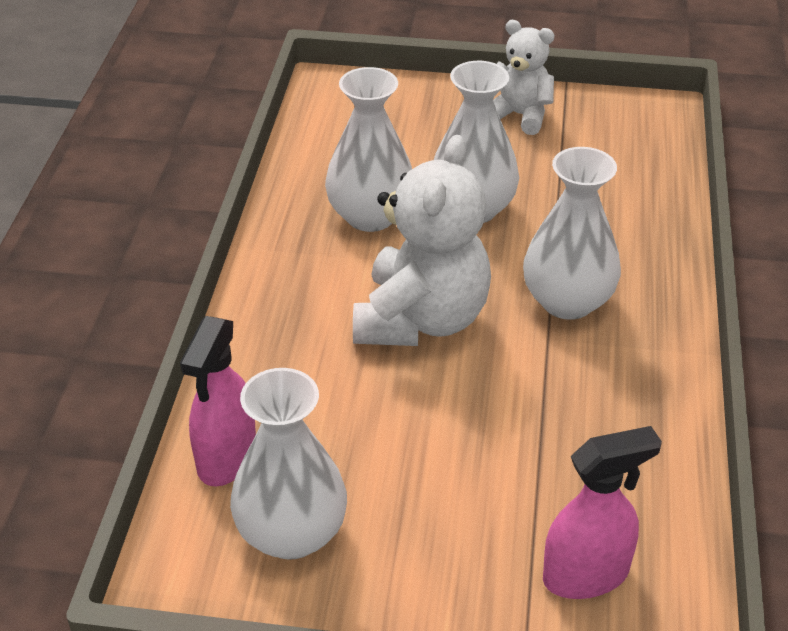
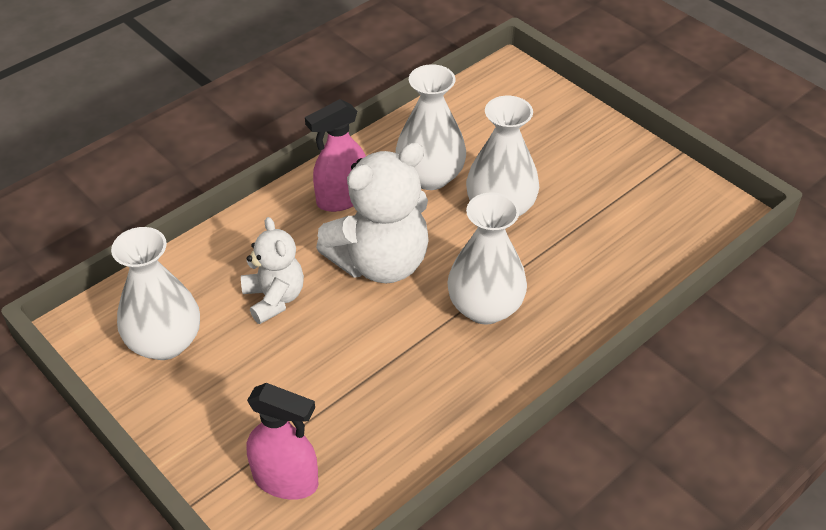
camera: 40 degrees right, 5 degrees up
(226, 458) = (181, 277): pink spray bottle -> pink spray bottle (341, 198)
(519, 115) = (614, 159): white teddy bear -> white teddy bear (274, 298)

